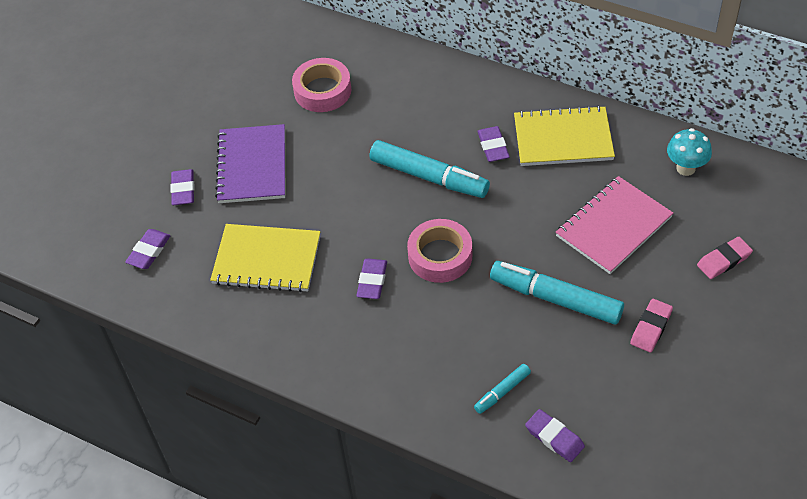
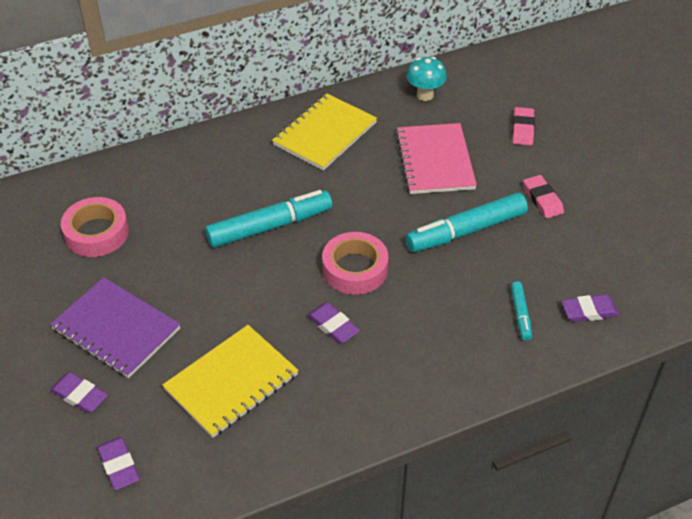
camera: 55 degrees left, 5 degrees down
(493, 146) = (286, 173): purple eraser -> none

